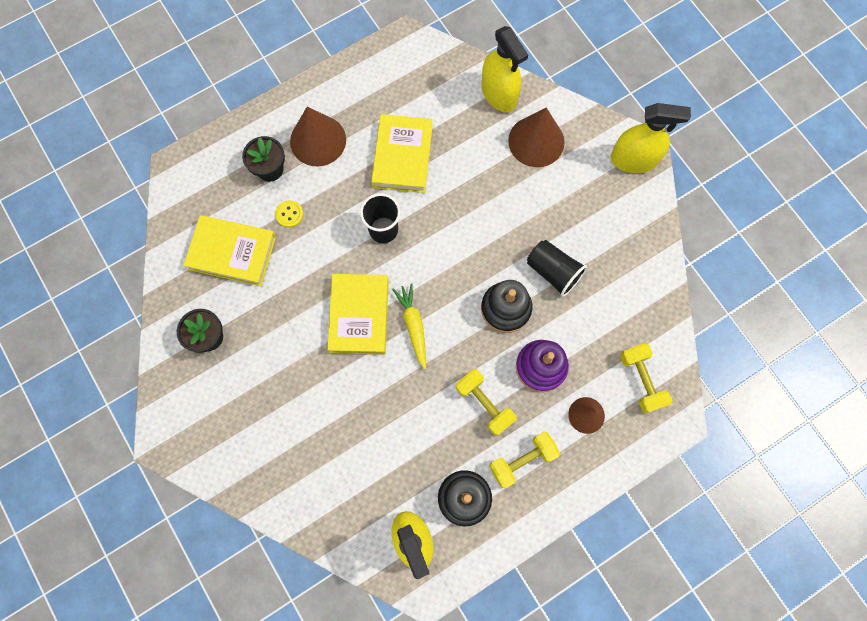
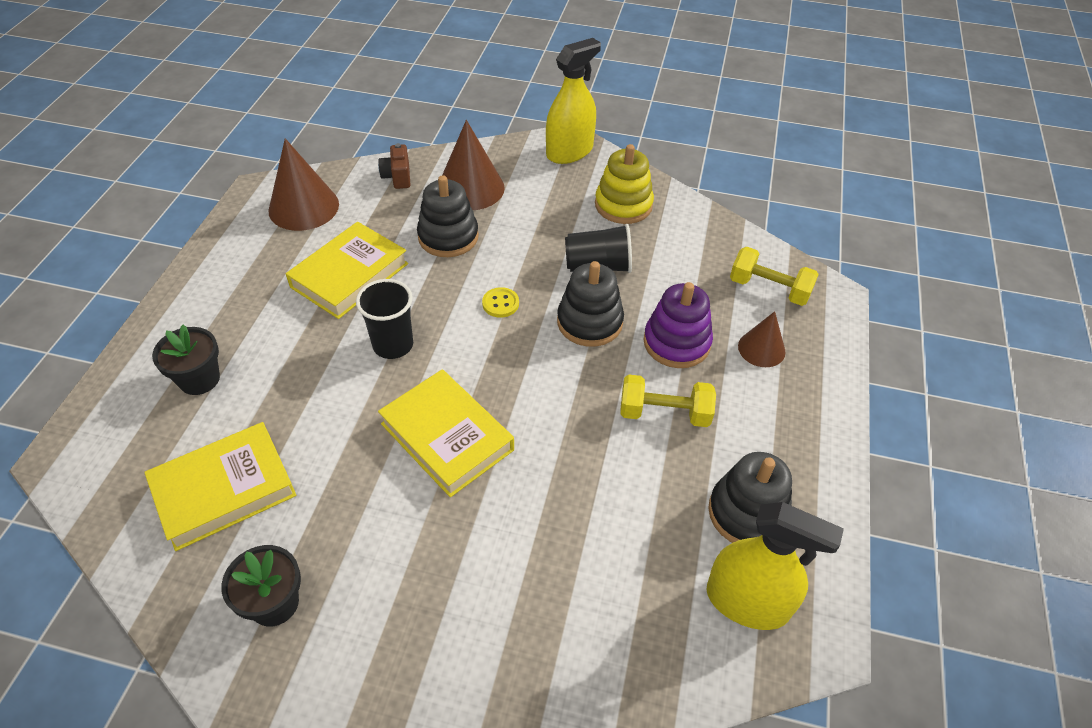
camera: 45 degrees left, 25 degrees down
(289, 214) = (265, 403): yellow button -> yellow button (500, 303)
(318, 140) = (236, 319): brown cone -> brown cone (303, 207)
(402, 156) = (349, 275): yellow book -> yellow book turned 75 degrees clockwise
(413, 326) = (516, 402): yellow carrot -> none
(485, 172) = (448, 237): none -> black stacking toy
(499, 94) = (397, 177): yellow spray bottle -> brown camera
(522, 460) = (756, 431): yellow dumbbell -> none
(620, 237) = (623, 205): none -> yellow stacking toy

